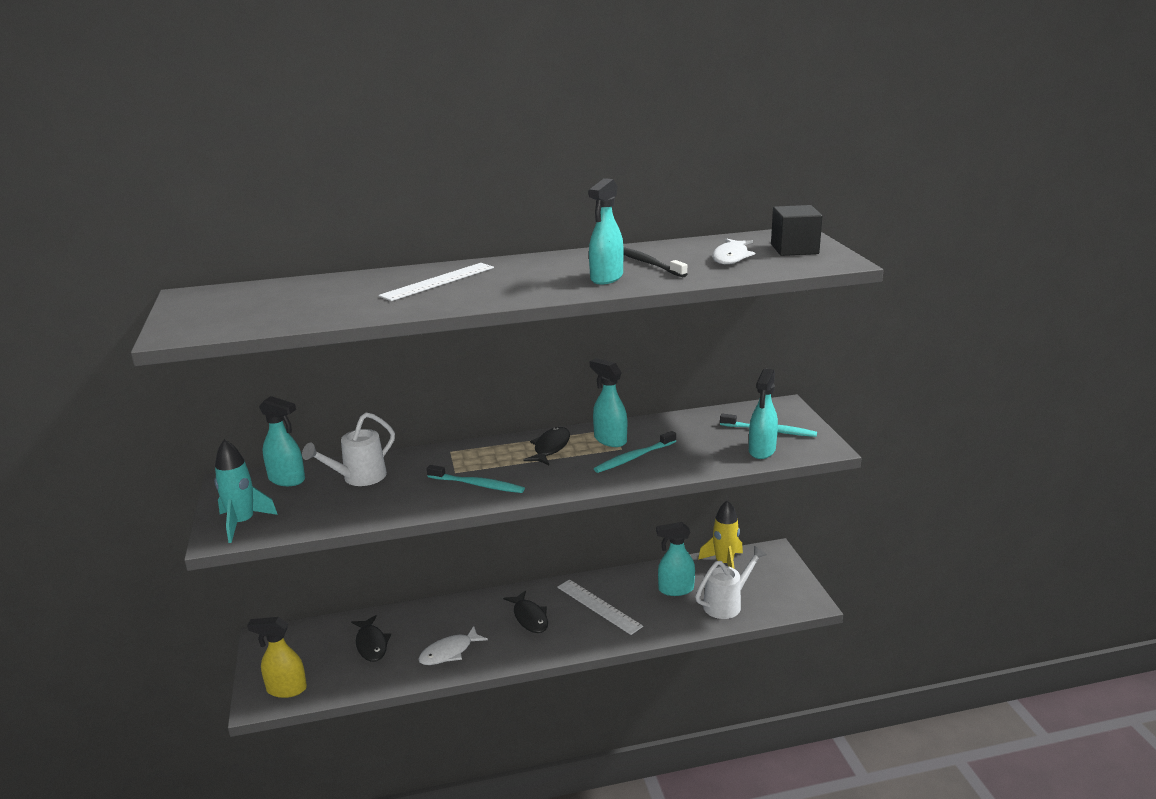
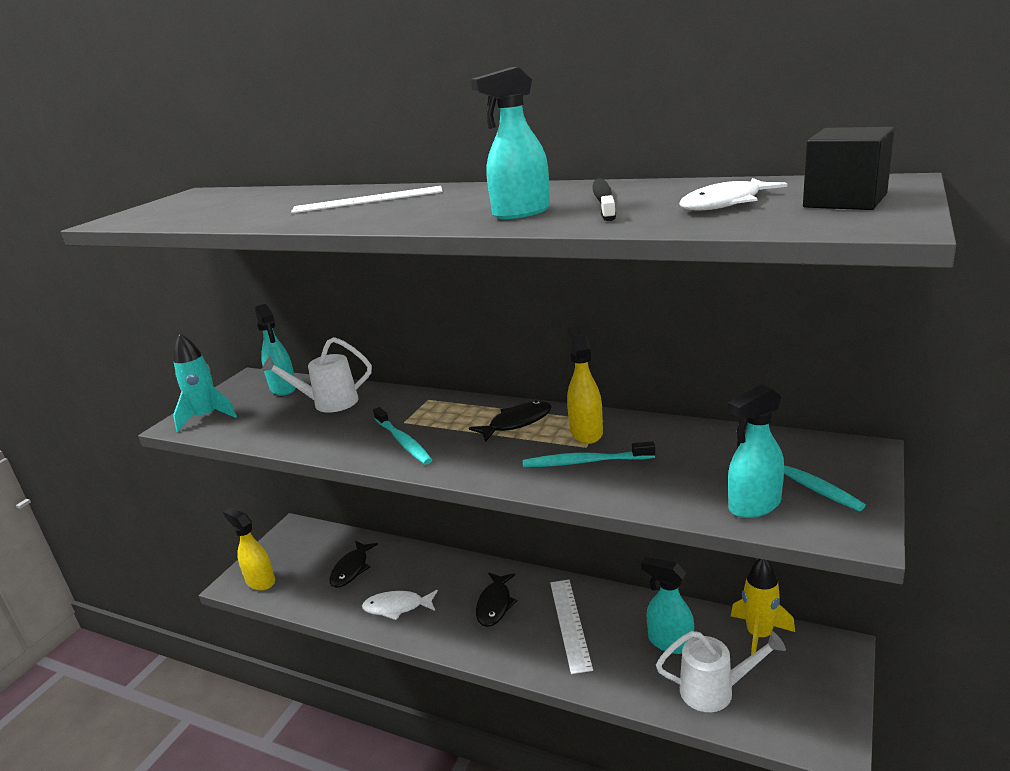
camera: 40 degrees right, 0 degrees up
(610, 440) = (586, 432): turquoise spray bottle -> yellow spray bottle

